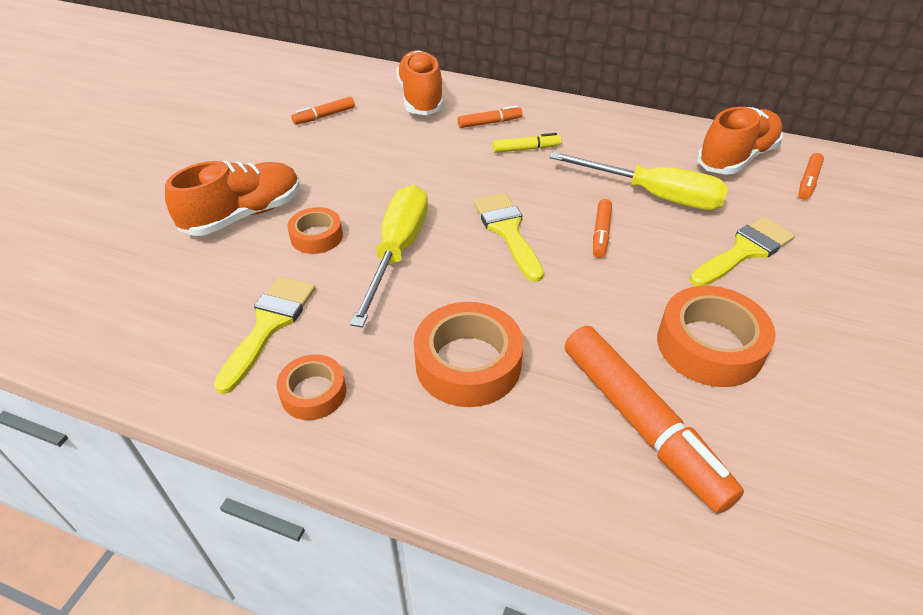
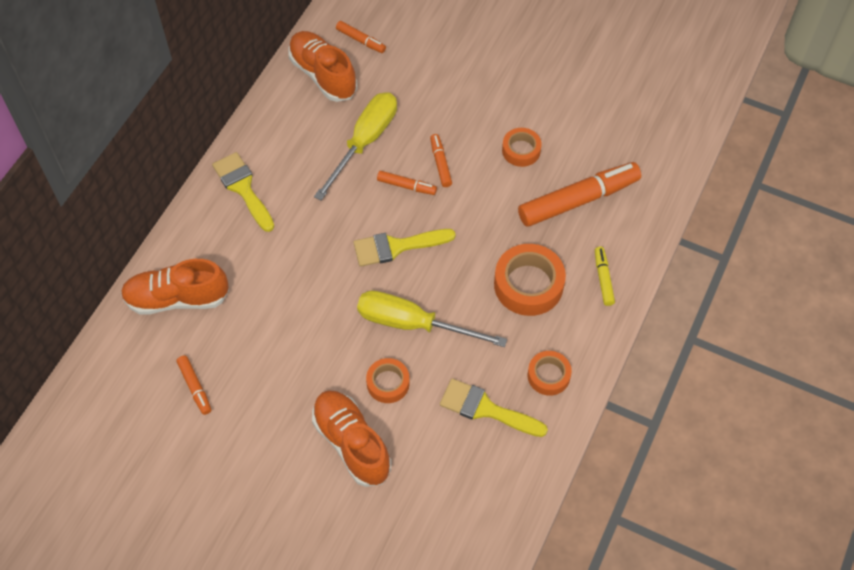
camera: 85 degrees left, 15 degrees up
(489, 123) = (235, 242): orange marker -> orange marker (440, 163)
(526, 149) = (285, 219): yellow marker -> yellow marker (603, 279)
(709, 345) = (521, 150): orange tape -> orange tape, size x0.59
(744, 251) = (435, 105): yellow brush -> yellow brush (243, 188)

